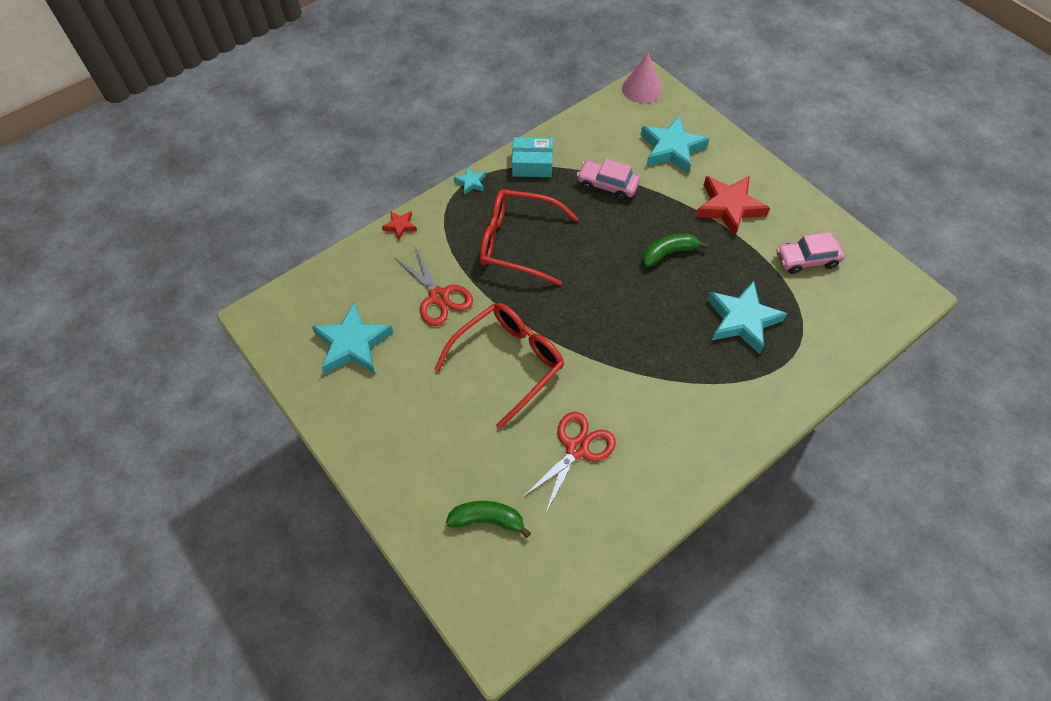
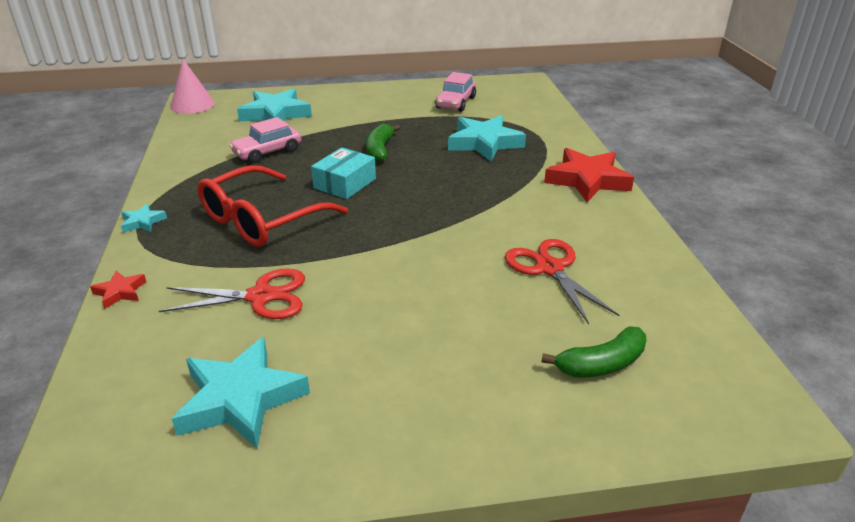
camera: 60 degrees left, 25 degrees down
(487, 520) = (601, 364): green banana -> green banana turned 150 degrees counterclockwise
(508, 362) = (404, 276): red glasses -> none
(532, 164) = (181, 180): turquoise box -> turquoise box (345, 183)
(729, 207) = (368, 112): red star -> red star (587, 180)

